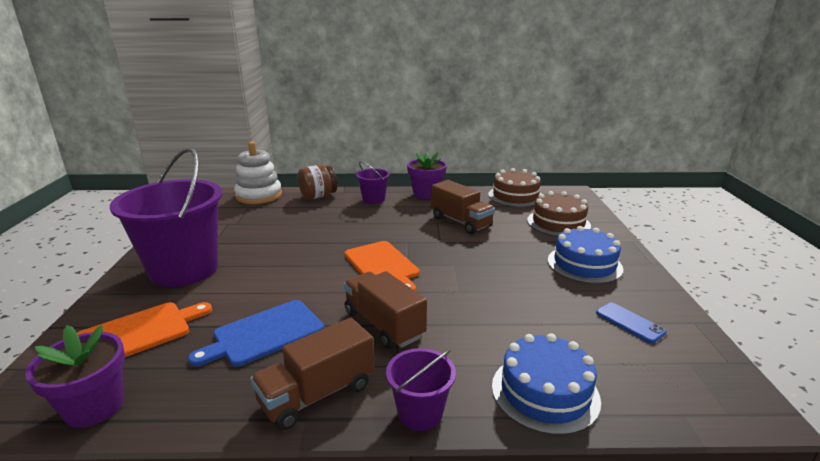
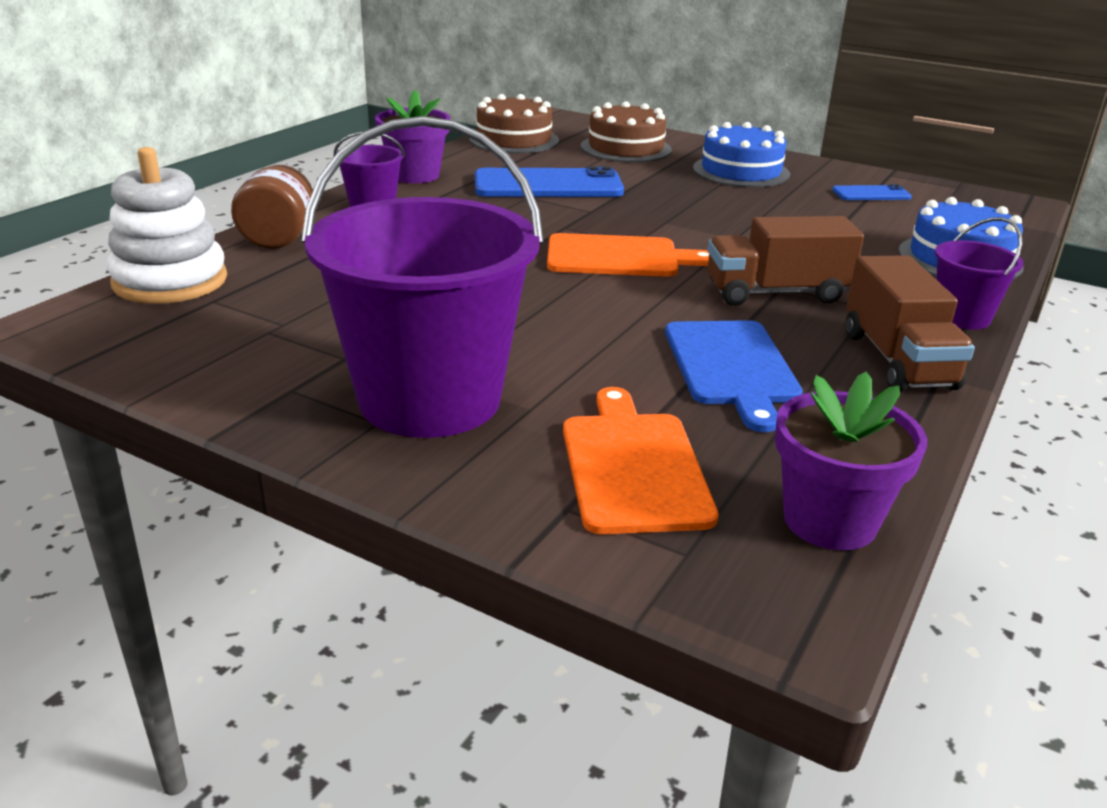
camera: 60 degrees left, 5 degrees up
(460, 222) = (548, 185): brown truck -> blue phone

